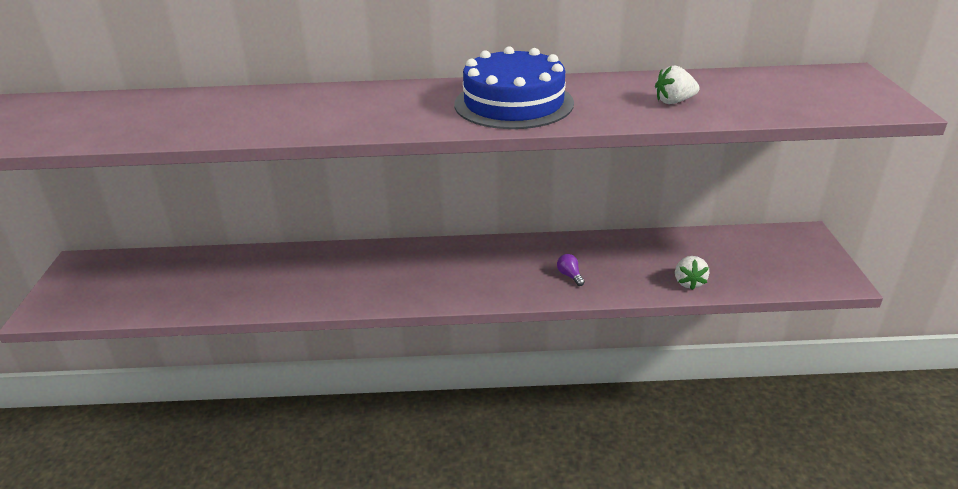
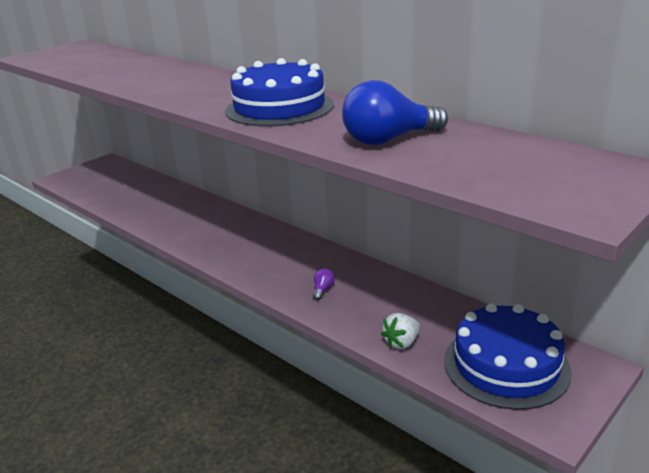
camera: 45 degrees right, 5 degrees down
(674, 101) = (388, 140): white strawberry -> blue light bulb
(765, 260) = (506, 365): none -> blue cake

